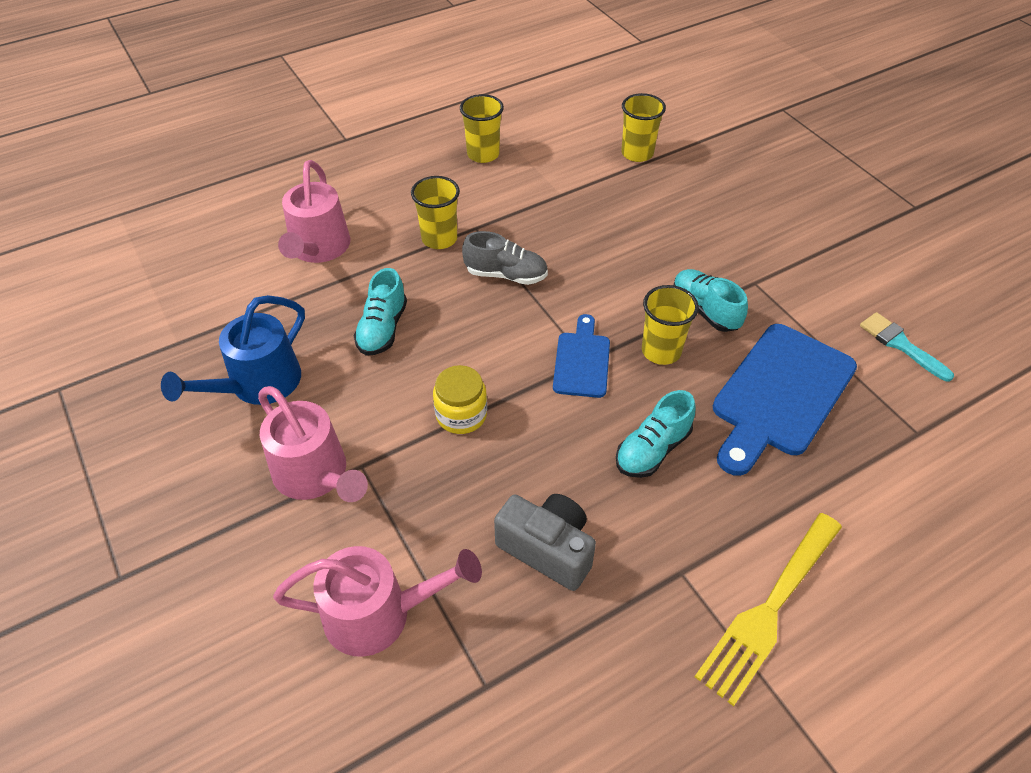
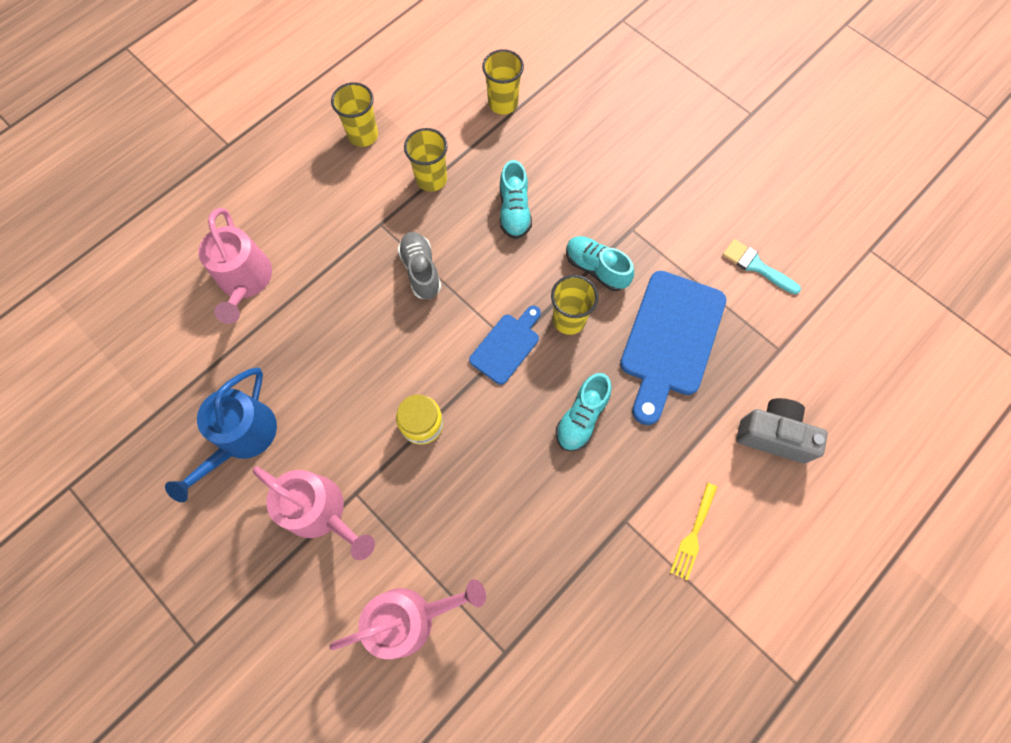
camera: 15 degrees left, 20 degrees up
(382, 329) = (331, 354): turquoise shoe -> turquoise shoe (514, 211)
(439, 239) = (351, 244): yellow cup -> yellow cup (431, 179)
(506, 275) = (421, 270): grey shoe -> grey shoe turned 105 degrees counterclockwise
(547, 549) = (522, 528): grey camera -> grey camera (773, 435)
(582, 361) = (507, 346): blue cutting board -> blue cutting board turned 45 degrees clockwise
(769, 609) = (693, 534): yellow fork -> yellow fork, size x0.56

